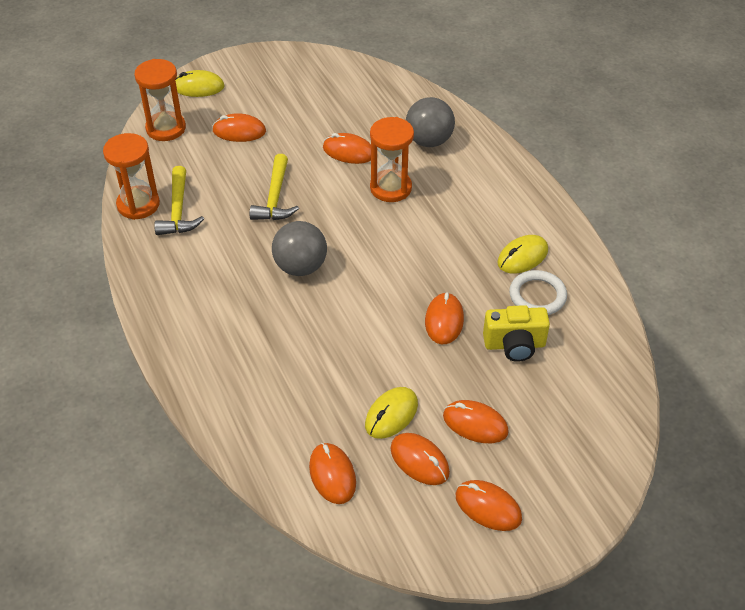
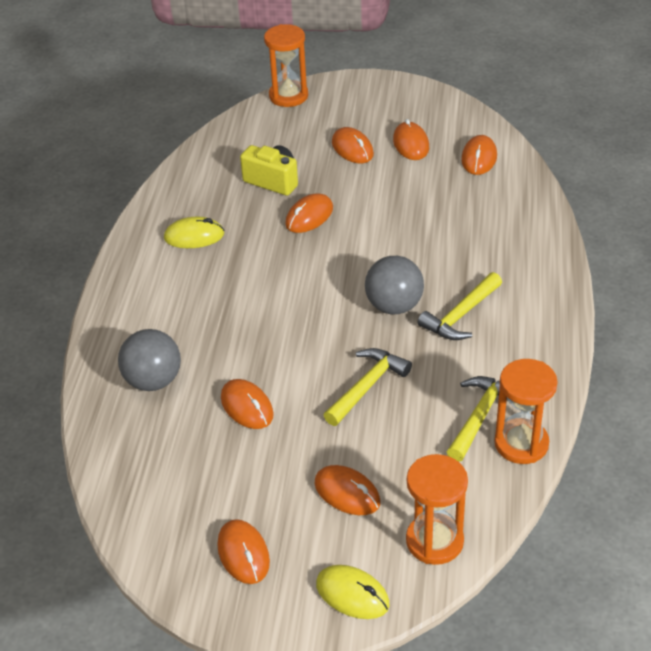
camera: 145 degrees left, 5 degrees down
(239, 282) = (461, 315): none -> yellow hammer
(390, 188) = (243, 346): orange hourglass -> orange hourglass (288, 96)
(391, 414) = (407, 174): yellow mouse -> none
(488, 507) = (387, 108): orange mouse -> orange mouse (243, 554)
(537, 296) = (217, 204): white ring -> none

